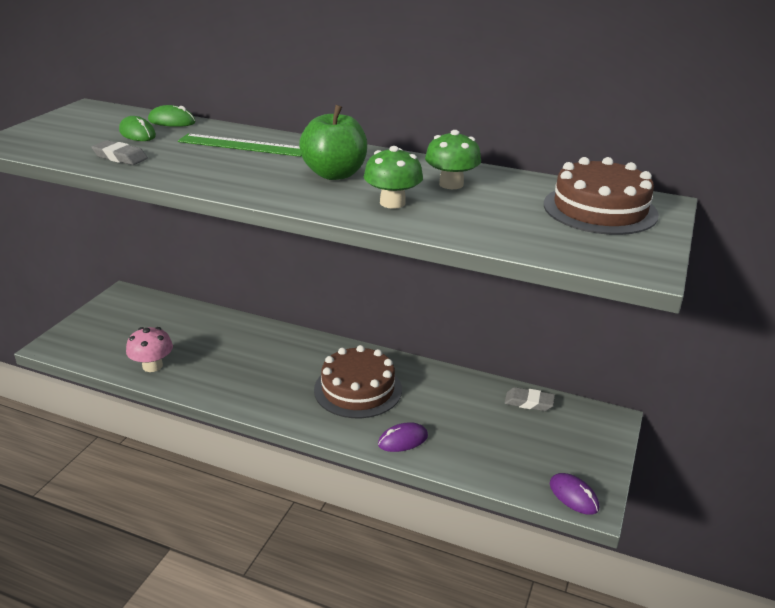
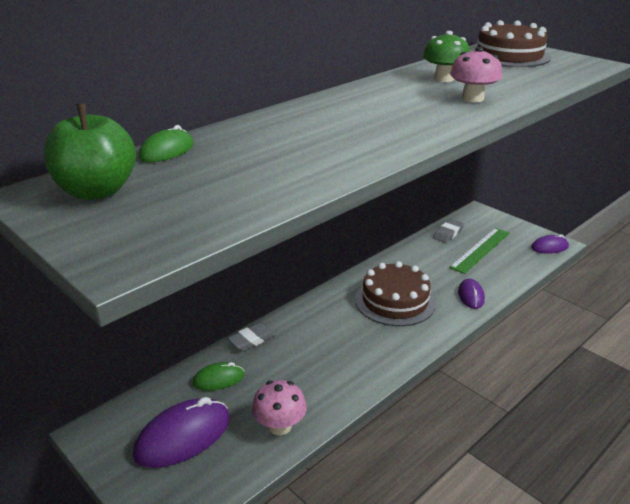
camera: 65 degrees left, 0 degrees up
(120, 157) = (268, 186): grey eraser -> grey eraser (251, 340)
(128, 328) = (183, 437): none -> purple mouse
(137, 133) = (190, 171): green mouse -> green mouse (218, 379)
(242, 145) = (288, 128): green ruler -> green ruler (480, 250)
(334, 174) = (397, 106): green apple -> green apple (97, 191)
(392, 203) = (472, 98): green mushroom -> pink mushroom

